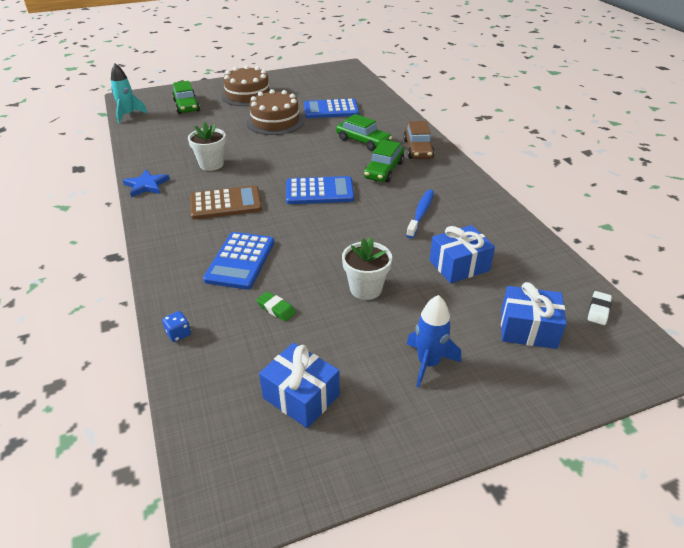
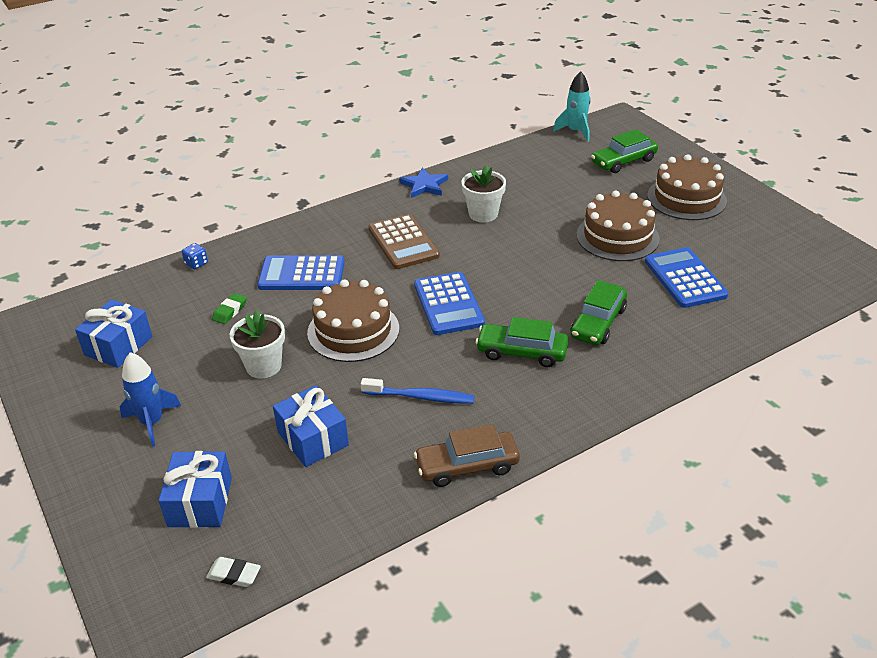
camera: 80 degrees right, 0 degrees up
(334, 237) = (353, 331): none -> brown cake
(418, 149) = (599, 380): brown car -> brown car (467, 466)

